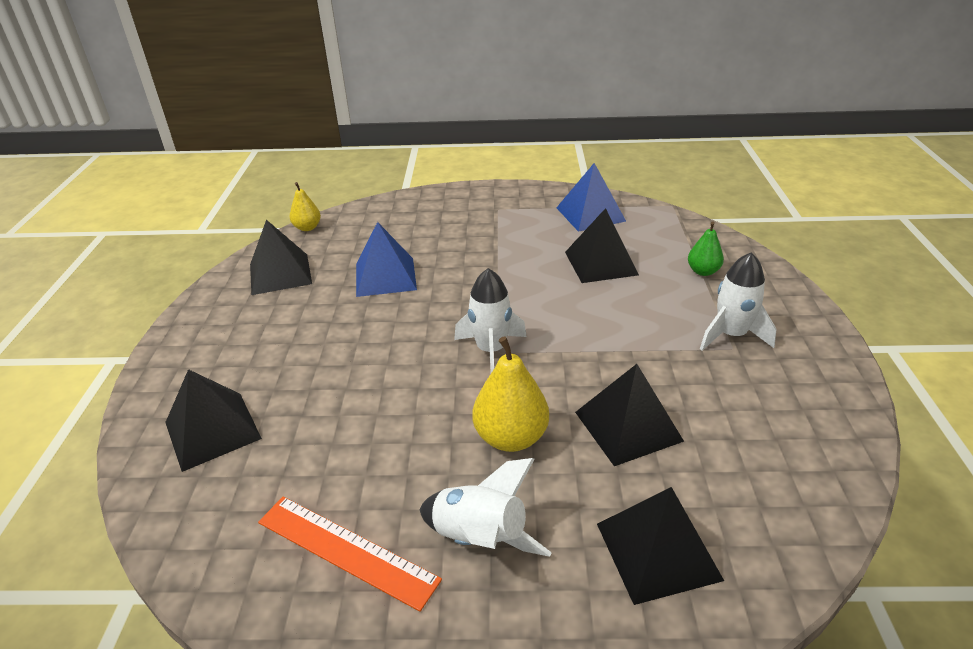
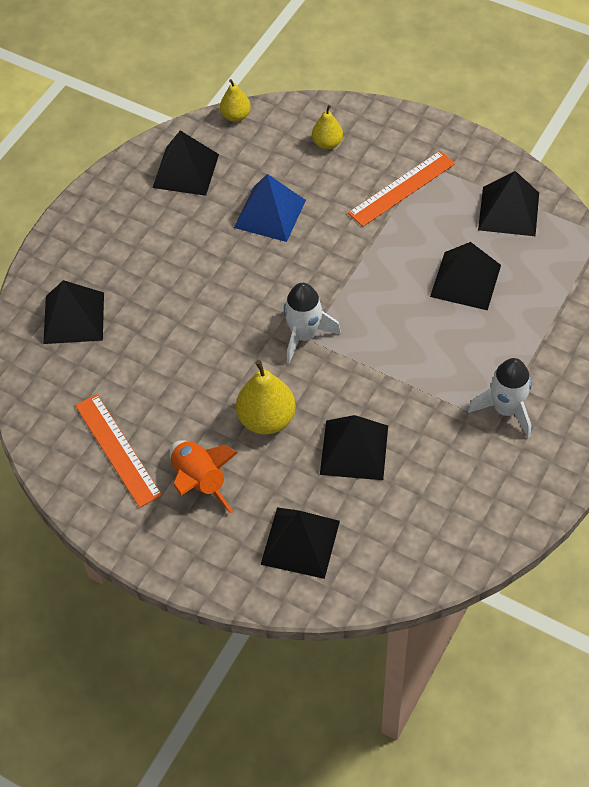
camera: 30 degrees right, 20 degrees up
(404, 220) = (327, 143): none -> yellow pear
(480, 538) = (200, 481): white rocket -> orange rocket
(491, 227) = (401, 188): none -> orange ruler
(590, 214) = (509, 211): blue pyramid -> black pyramid
(703, 271) = (548, 332): green pear -> none

